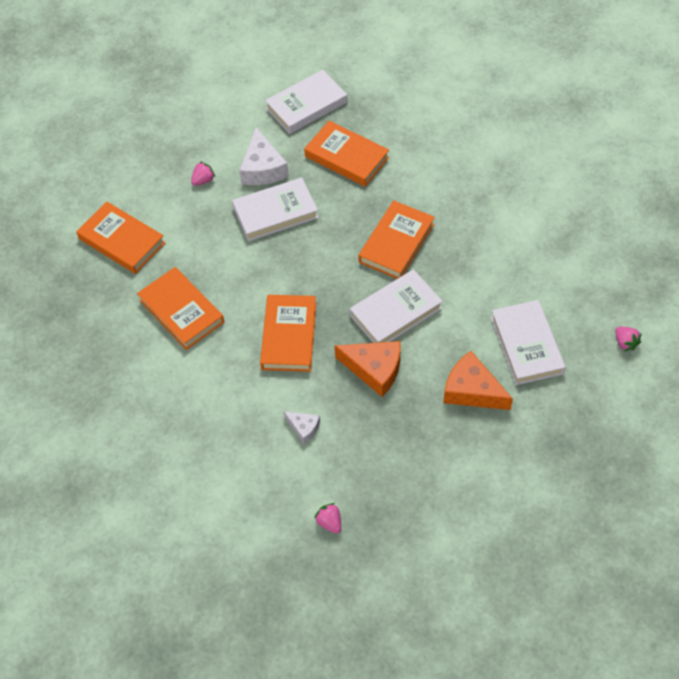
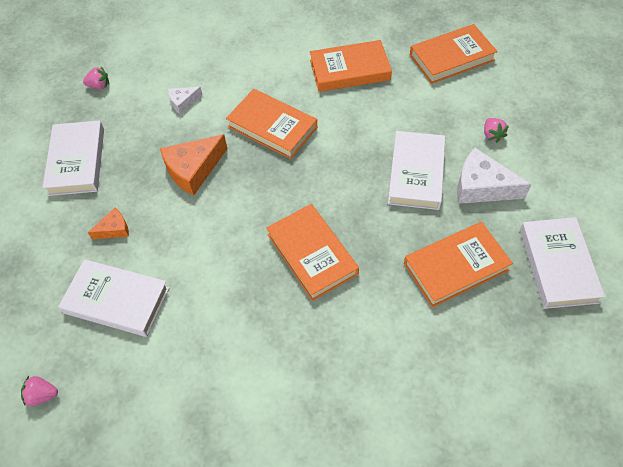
camera: 120 degrees right, 0 degrees up
(395, 312) = (236, 213): white book -> white book (77, 161)
(472, 390) = (114, 229): orange cheese -> orange cheese, size x0.54

